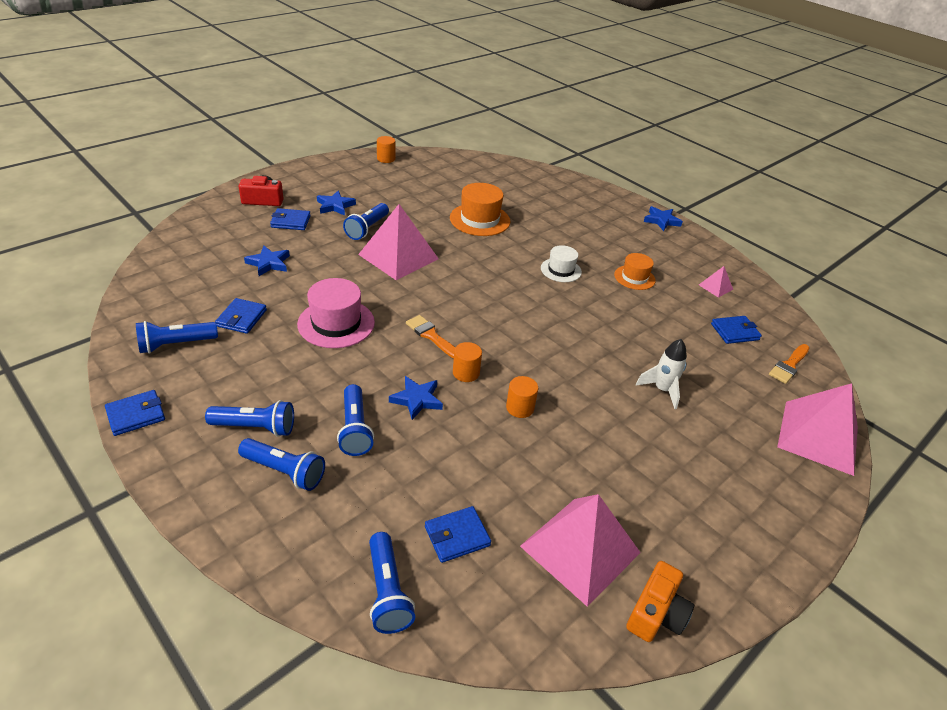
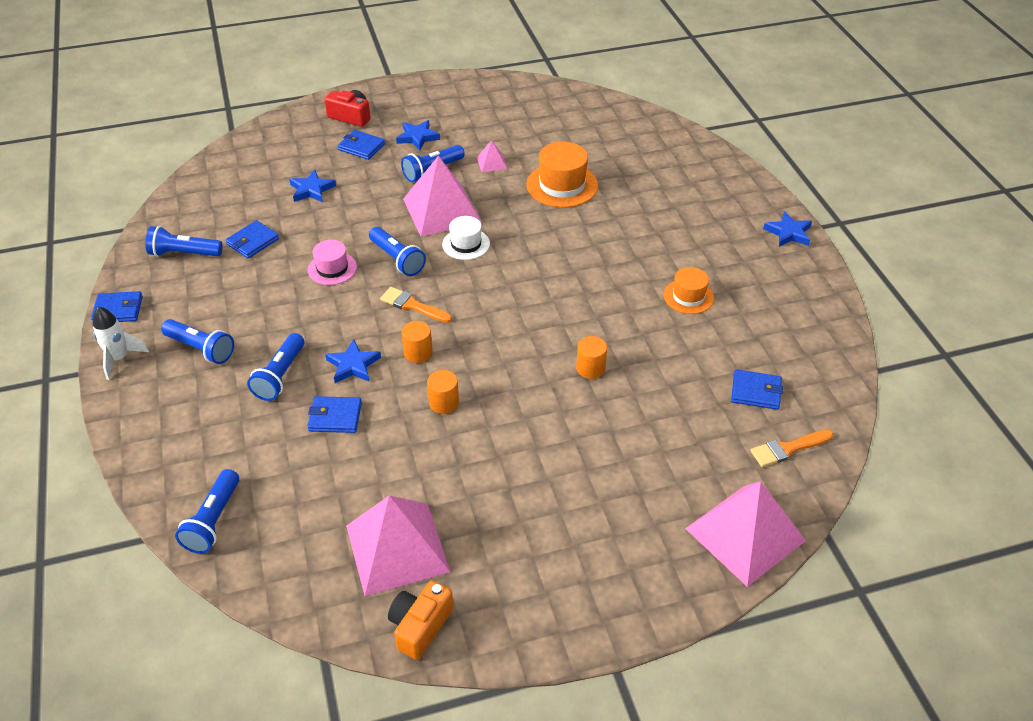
camera: 30 degrees right, 5 degrees up
(285, 471) = (199, 395): blue flashlight -> blue flashlight (397, 259)
(336, 323) = (332, 268): pink hat -> pink hat, size x0.62
(386, 159) = (512, 88): orange cylinder -> orange cylinder (590, 368)
(431, 336) = (412, 305): orange brush -> orange brush turned 45 degrees counterclockwise
(457, 536) = (299, 498): blue wallet -> blue wallet (335, 417)
(561, 270) = (607, 267): white hat -> white hat (466, 244)
(656, 613) = (420, 626): orange camera -> orange camera turned 150 degrees clockwise
(662, 390) = (608, 430): white rocket -> white rocket (119, 358)
(715, 287) = (782, 333): pink pyramid -> pink pyramid (491, 163)

